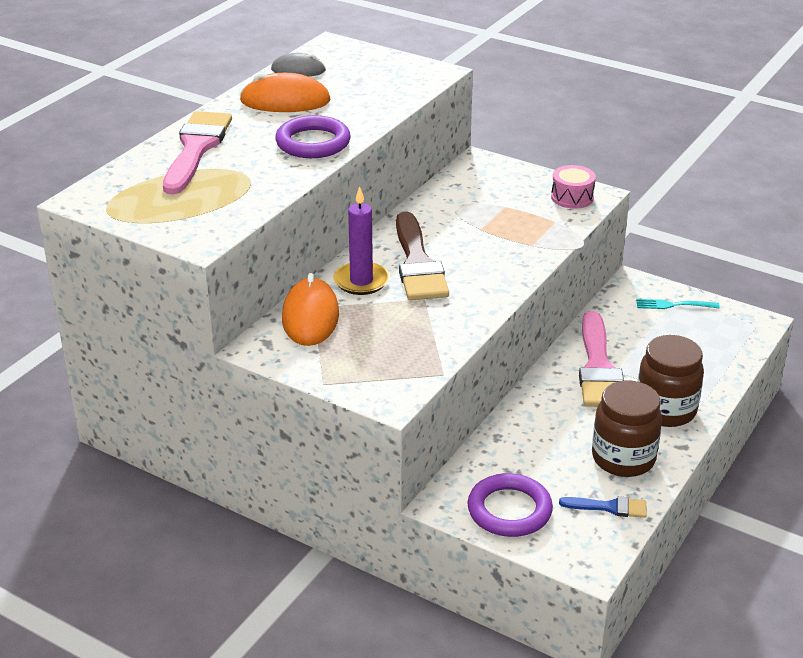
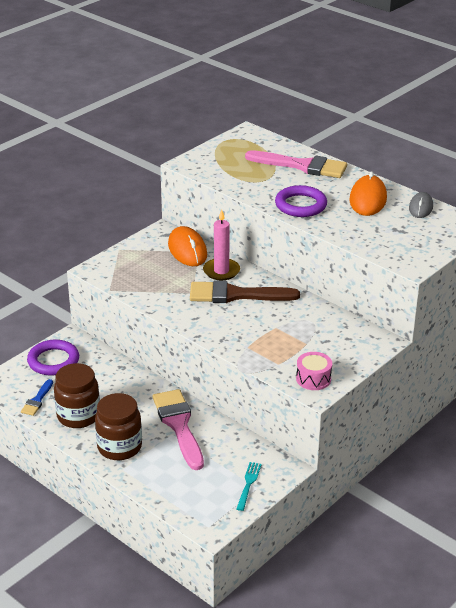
camera: 100 degrees right, 0 degrees up
(310, 317) = (187, 250): orange mouse -> orange mouse turned 60 degrees clockwise
(361, 281) = (221, 271): purple candle -> pink candle
(598, 367) = (179, 425): pink brush -> pink brush turned 60 degrees clockwise

